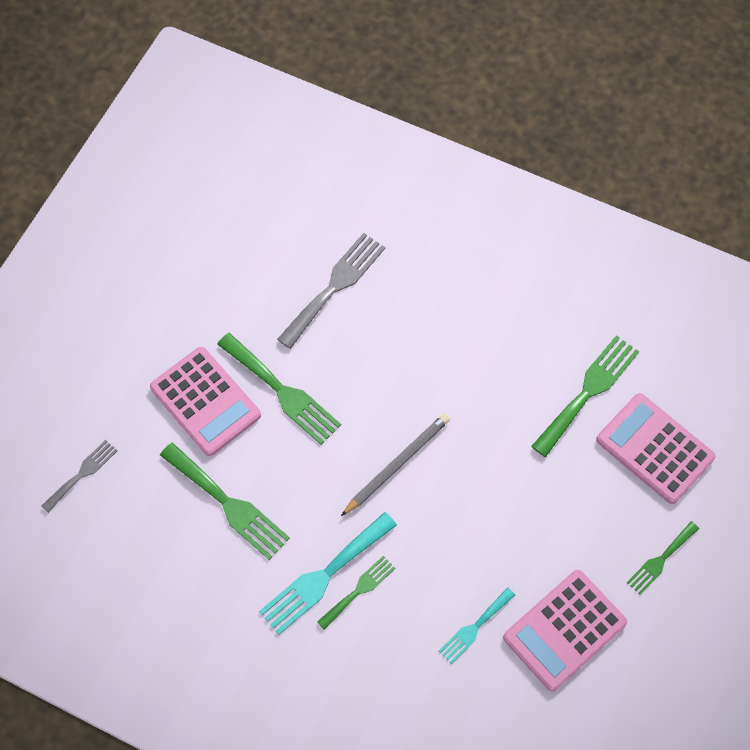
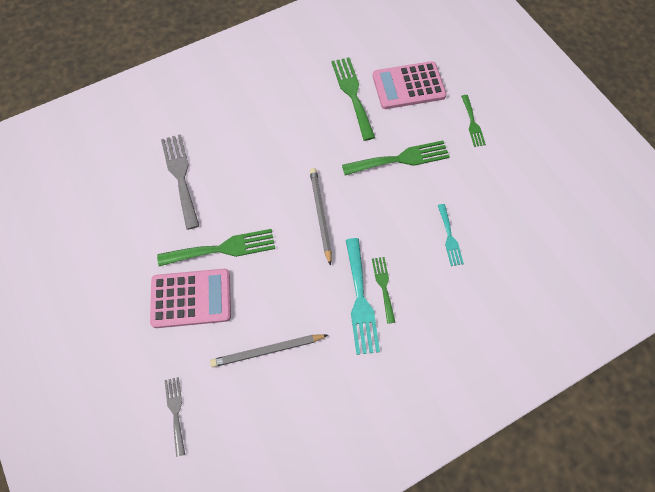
camera: 55 degrees left, 0 degrees up
(201, 517) = (267, 351): none -> grey pencil
(228, 504) = (271, 328): green fork -> green fork (400, 159)
(564, 630) = (481, 193): pink calculator -> none

